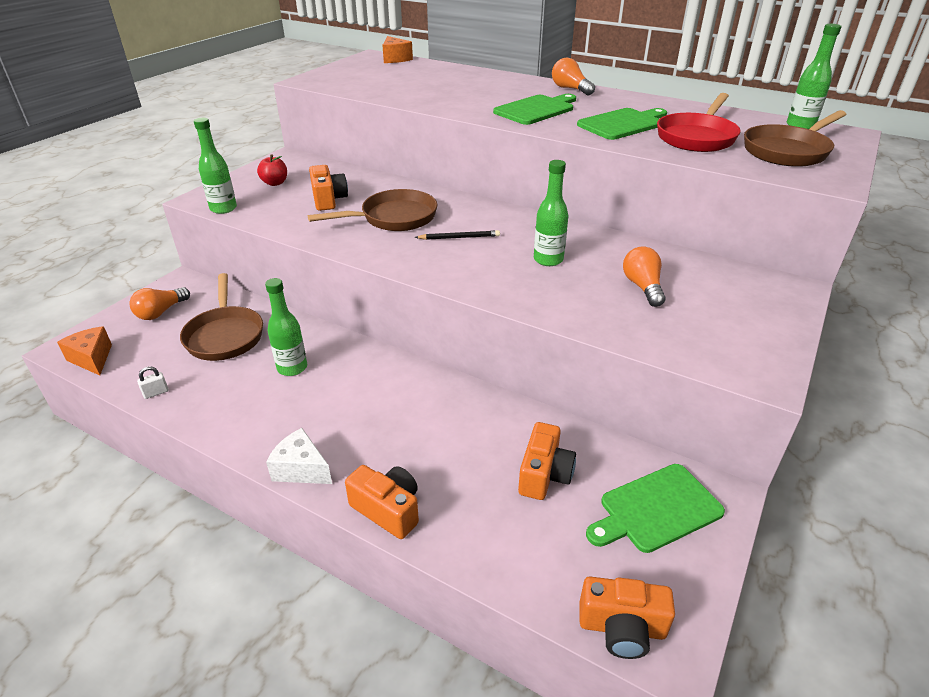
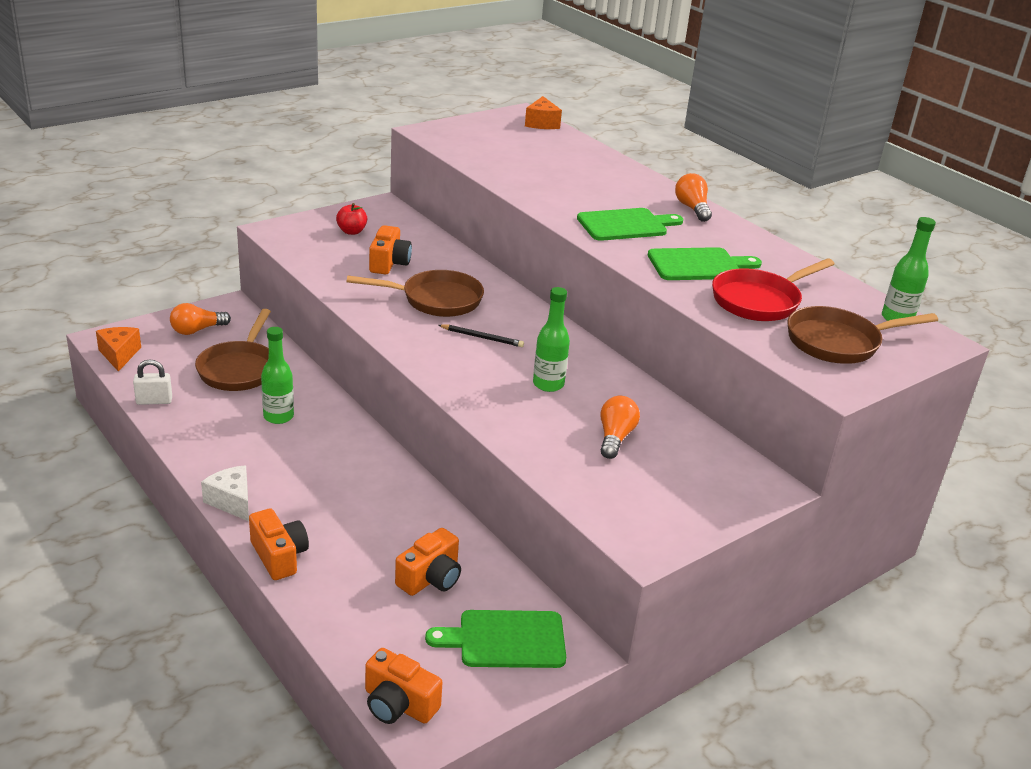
camera: 20 degrees right, 5 degrees down
(156, 393) = (154, 401): white padlock -> white padlock, size x1.53
(223, 208) = (286, 246): green bottle -> none

